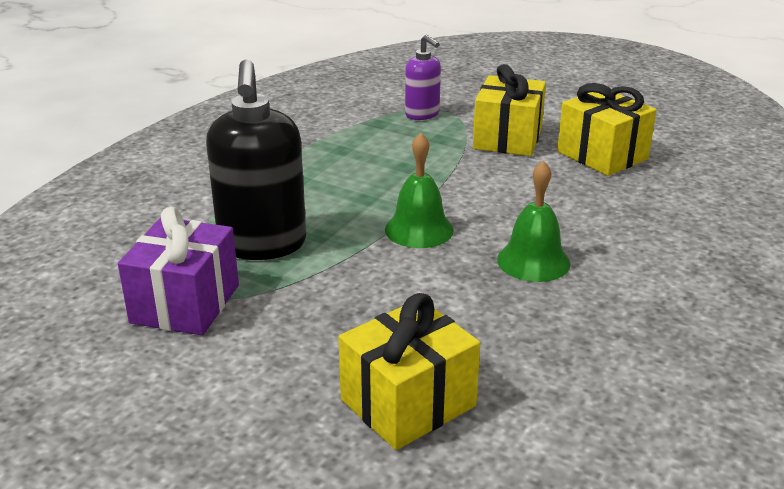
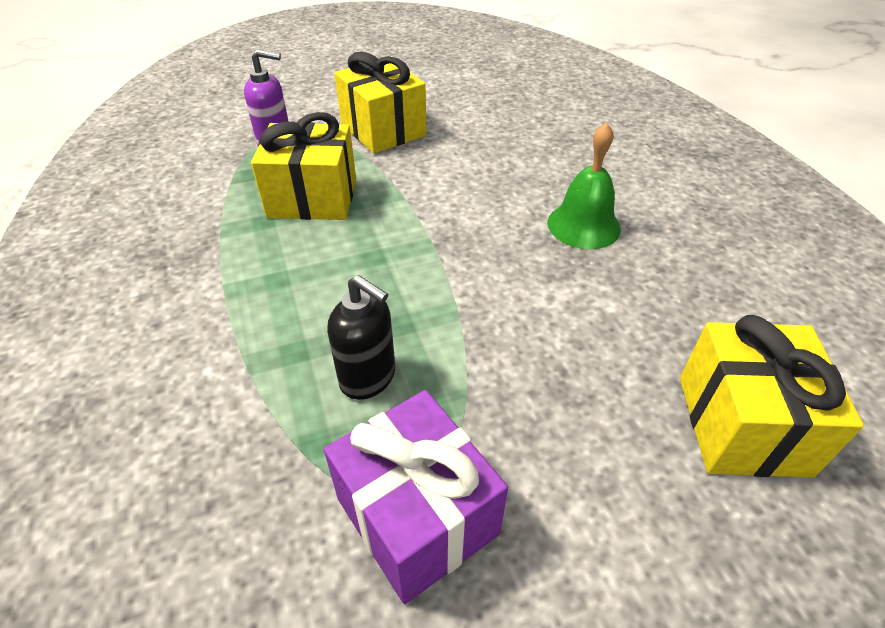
camera: 50 degrees left, 15 degrees up
(262, 245) = (368, 378): black soap dispenser -> black soap dispenser, size x0.55
(419, 229) = (466, 256): green bell -> none
(602, 155) = (469, 108): yellow gift -> yellow gift (312, 198)

